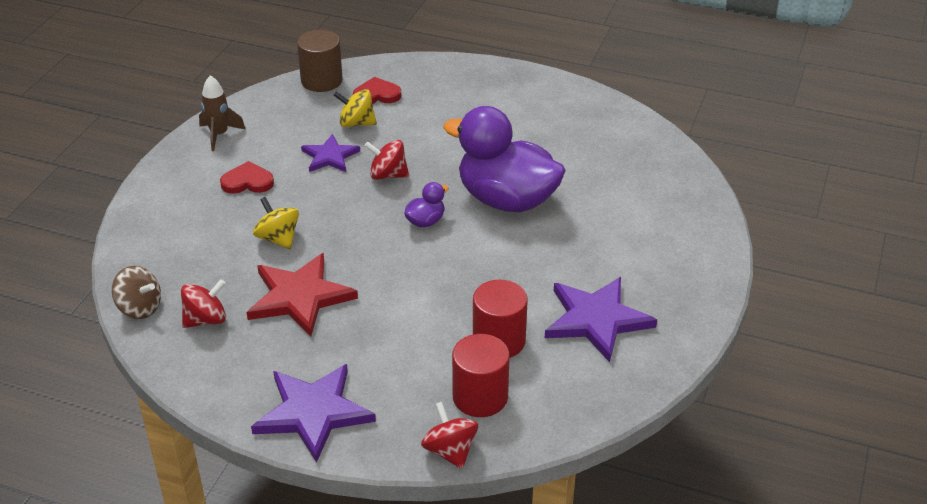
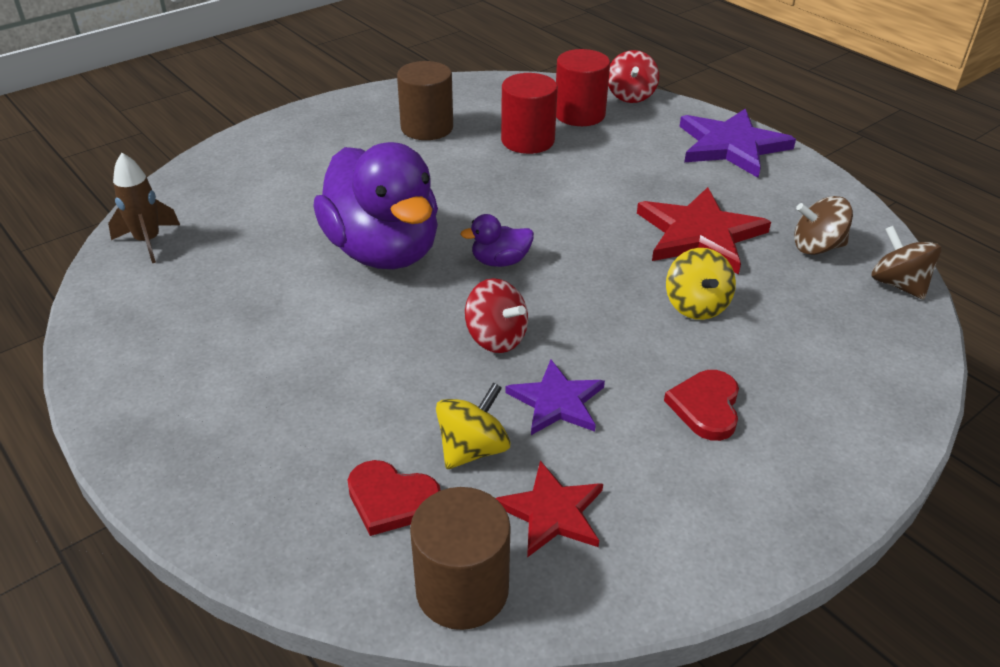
camera: 150 degrees left, 0 degrees up
(206, 320) = (817, 247): red spinning top -> brown spinning top
(219, 135) = (723, 527): brown rocket -> brown rocket (148, 241)
(247, 182) = (706, 407): red heart -> red heart turned 75 degrees clockwise
(301, 114) = (552, 512): none -> red star
(356, 123) = (472, 449): yellow spinning top -> yellow spinning top turned 90 degrees counterclockwise
(596, 319) = (427, 128): purple star -> brown cylinder

